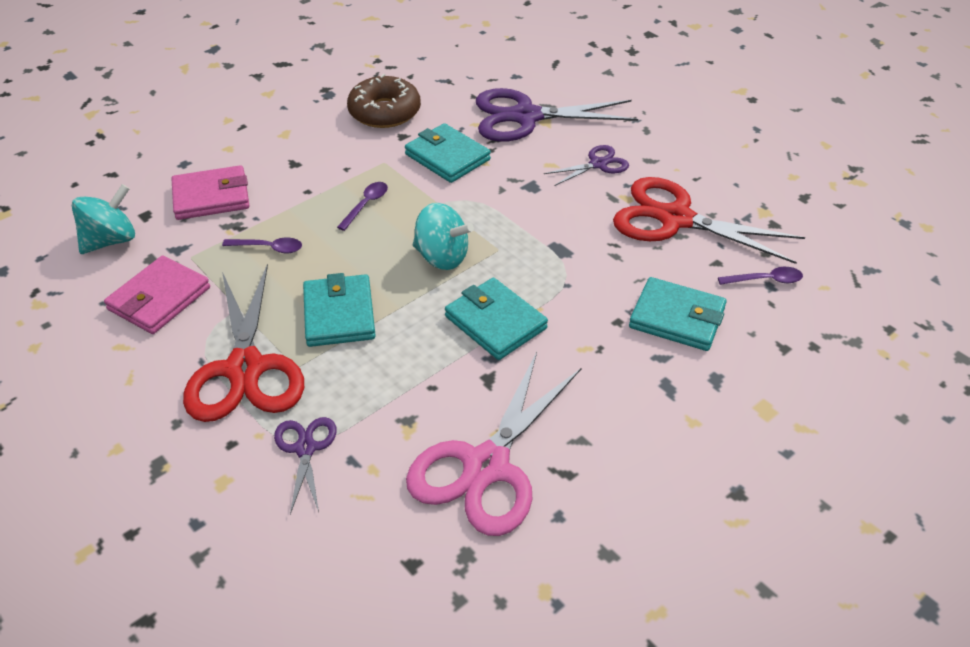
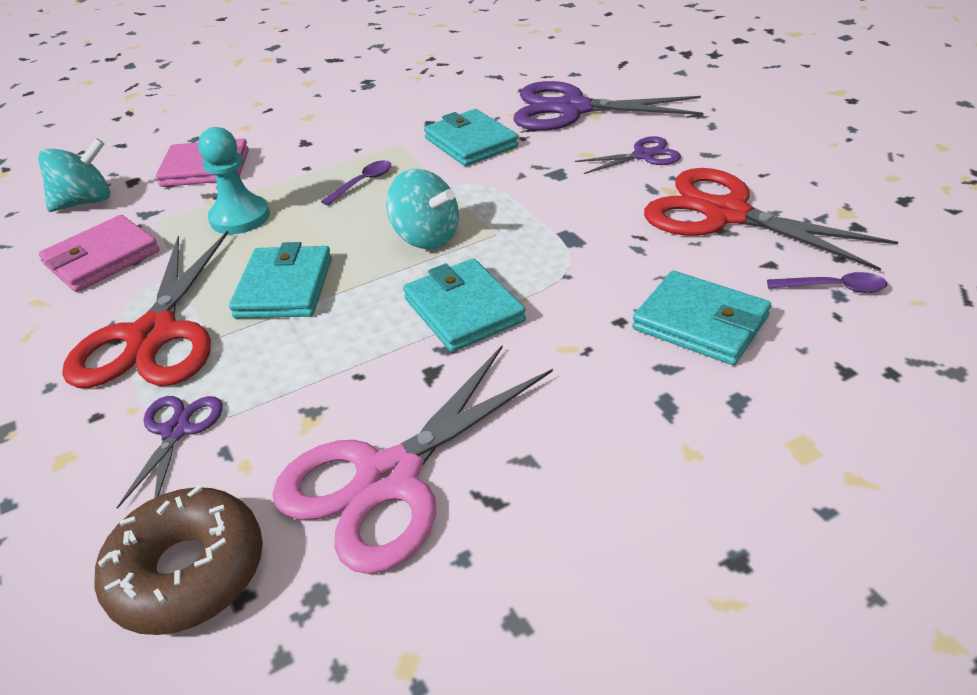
camera: 15 degrees right, 5 degrees down
(268, 248) = (240, 217): purple spoon -> turquoise pawn
(384, 112) = (419, 101): brown donut -> brown donut (188, 572)

